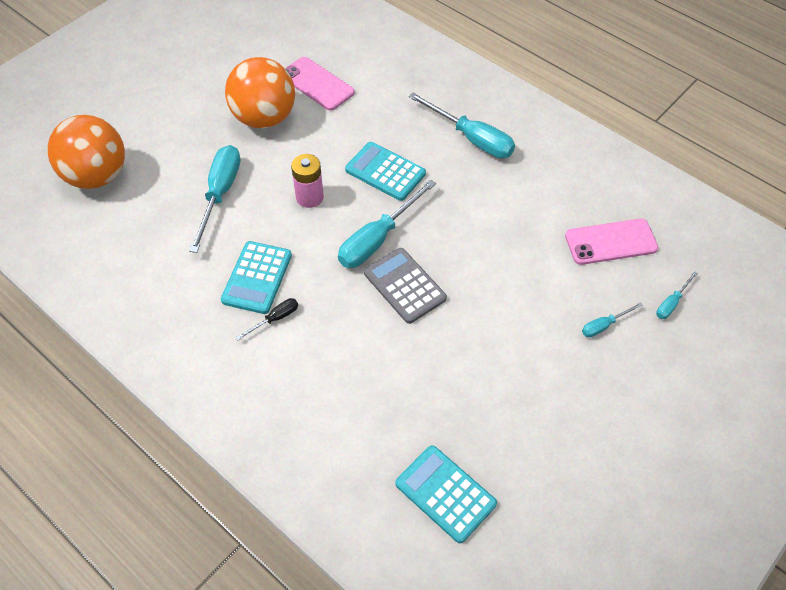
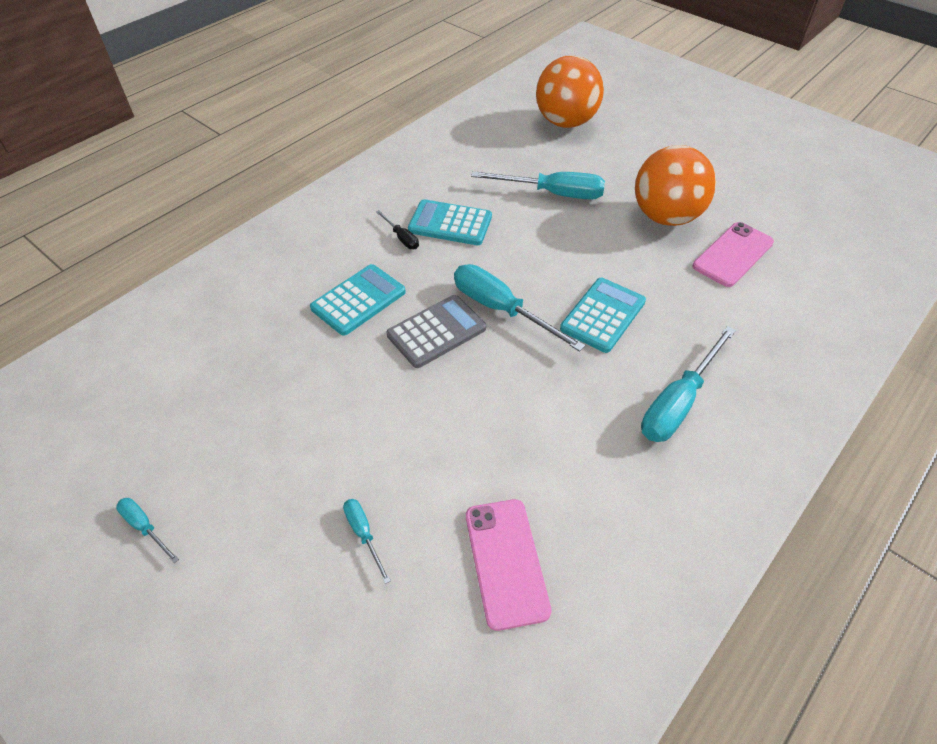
camera: 90 degrees right, 5 degrees down
(309, 197) = (556, 255): pink battery -> none
(445, 494) = (184, 361): turquoise calculator -> turquoise calculator (358, 300)
(671, 303) = (393, 635): turquoise screwdriver -> turquoise screwdriver (145, 527)

